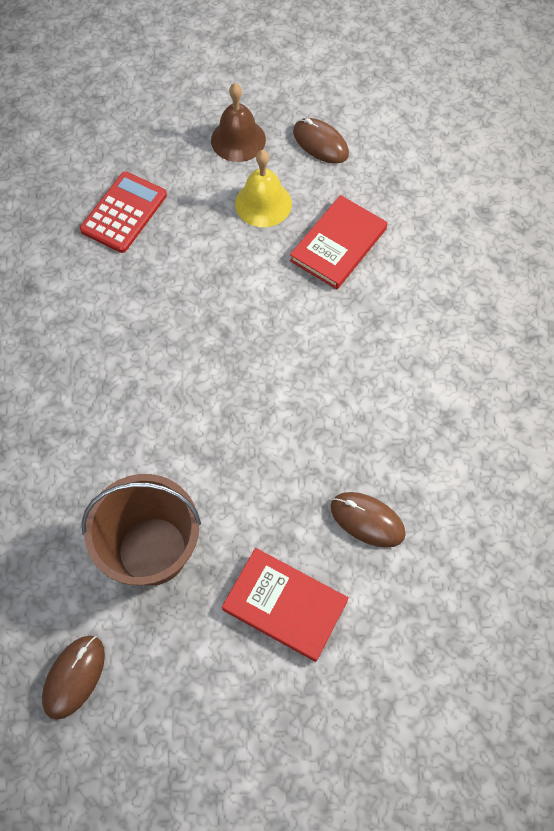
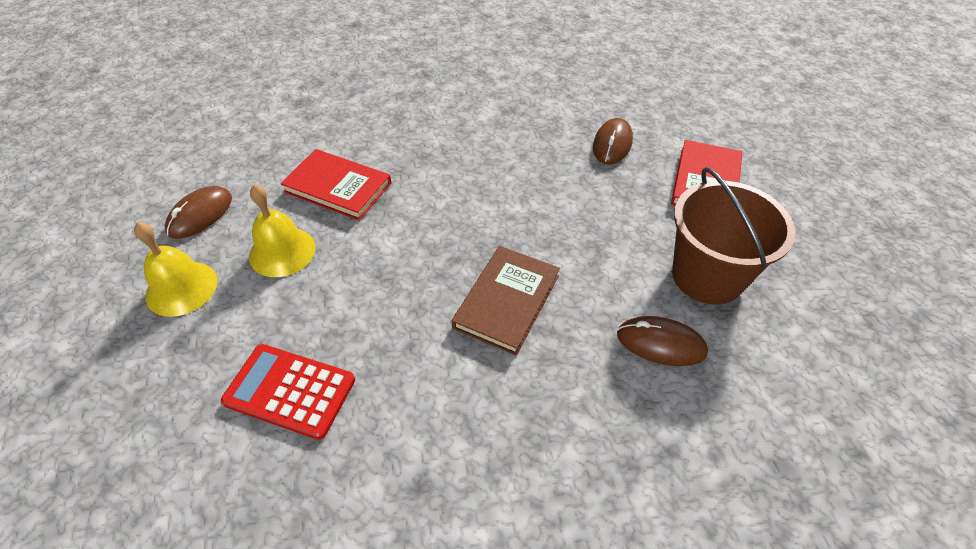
camera: 100 degrees left, 15 degrees down
(74, 677) = (855, 313): brown mouse -> brown mouse (661, 343)
(167, 367) = (507, 301): none -> brown book
(238, 140) = (181, 288): brown bell -> yellow bell

